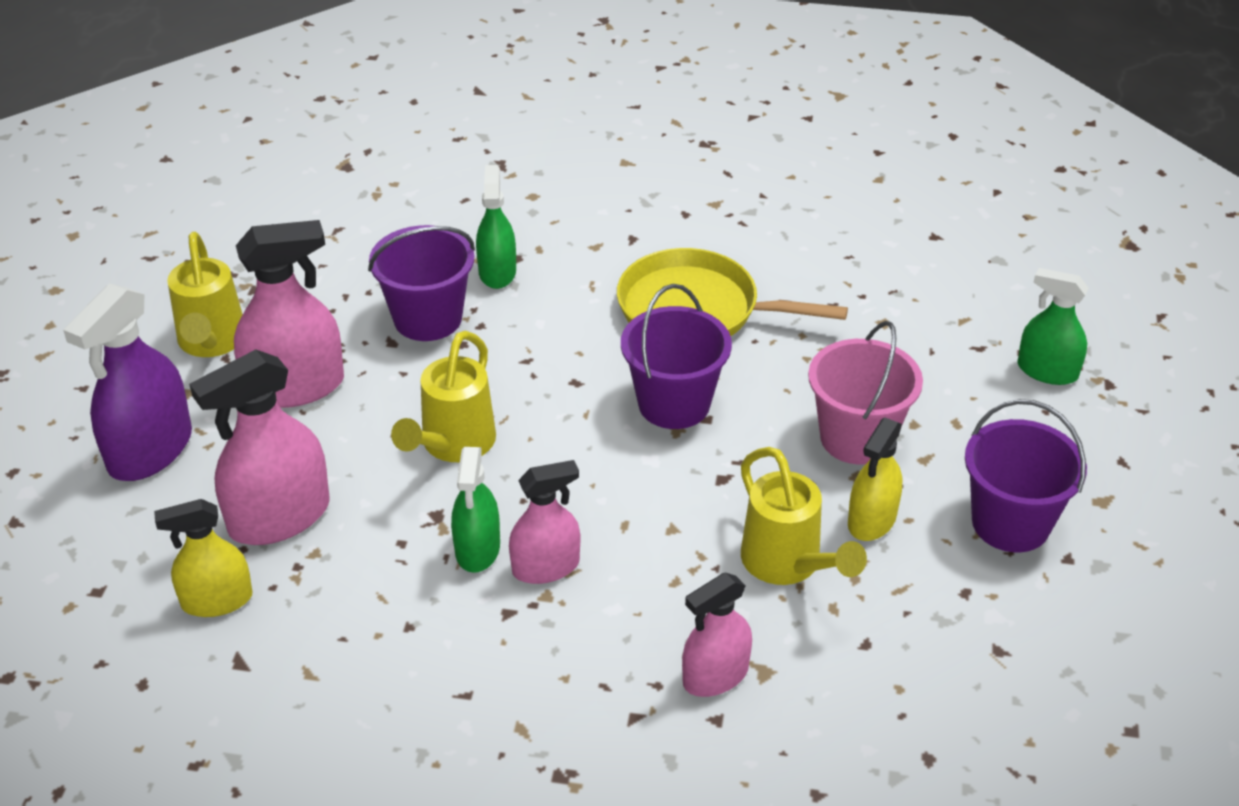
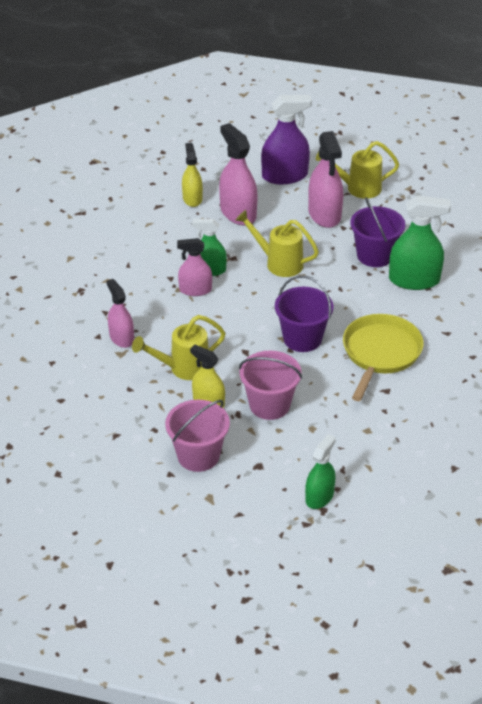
camera: 95 degrees right, 0 degrees up
(150, 450) = (284, 176): purple spray bottle -> purple spray bottle turned 135 degrees clockwise
(497, 272) = (414, 280): green spray bottle -> green spray bottle, size x1.59
(546, 567) = (195, 290): pink spray bottle -> pink spray bottle turned 105 degrees clockwise
(1010, 523) = (198, 456): purple bucket -> pink bucket

